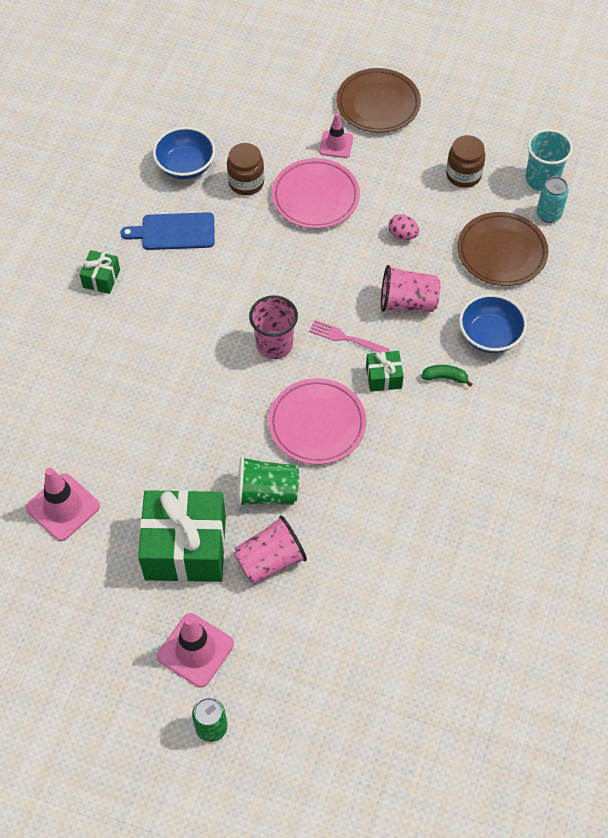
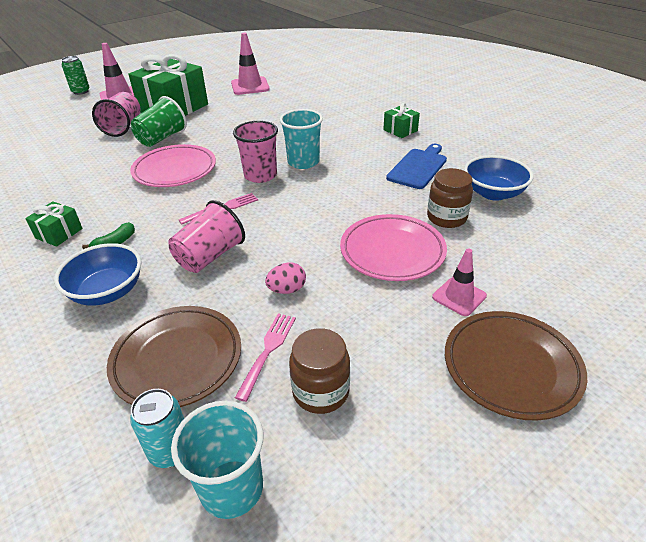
camera: 125 degrees right, 20 degrees down
(226, 325) = (303, 162): none -> turquoise cup
(383, 377) = (164, 212): green gift -> green gift (59, 233)
(459, 213) = (267, 352): none -> pink fork

